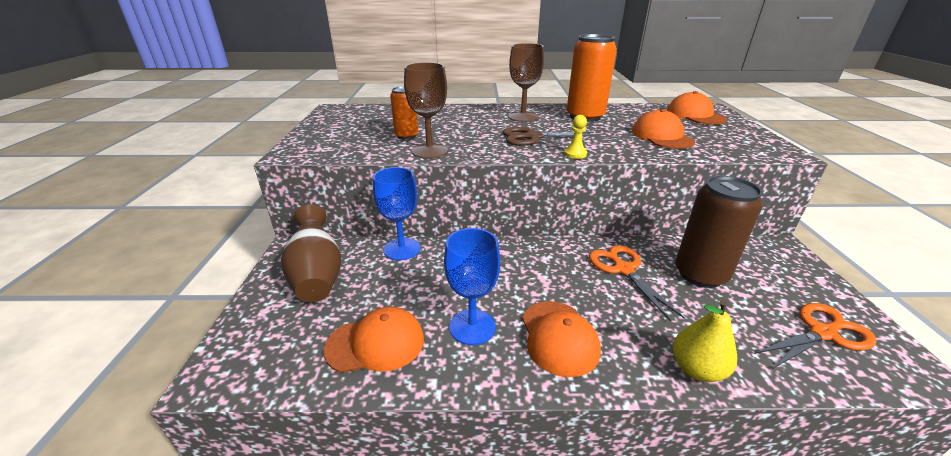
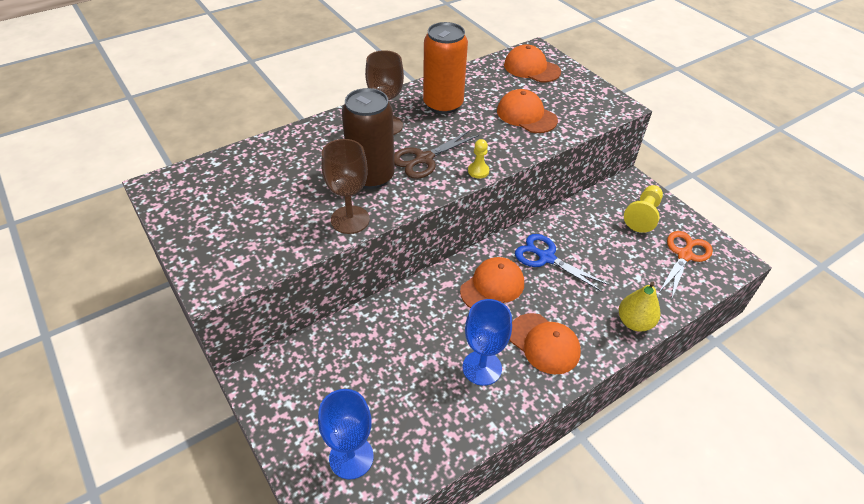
camera: 35 degrees left, 15 degrees up
(317, 275) = (311, 391): brown vase -> none
(376, 343) = (426, 421): orange cap -> orange cap (492, 287)
(402, 249) = (359, 324): blue goblet -> blue goblet (351, 457)
(406, 136) = (302, 204): orange can -> none
(623, 269) = (546, 258): orange scissors -> blue scissors
(700, 274) = (597, 237): brown can -> brown can (371, 176)
(778, 276) = (643, 215): none -> yellow pawn

